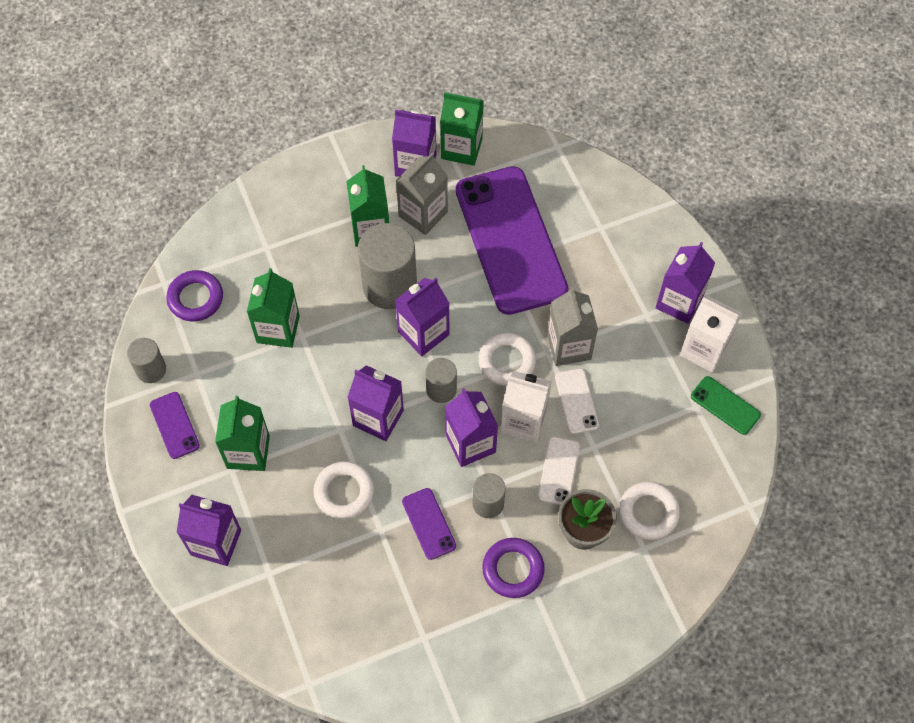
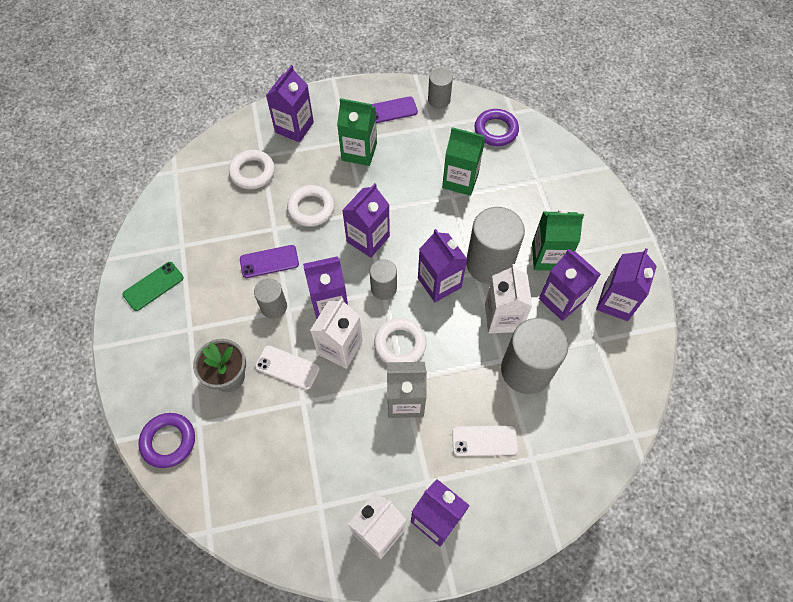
camera: 100 degrees right, 0 degrees up
(423, 214) = (561, 300): grey carton -> purple carton
(454, 267) = (502, 317): none -> white carton
(461, 148) = (633, 344): green carton -> none
(510, 240) = (526, 370): purple phone -> grey cylinder
(513, 569) = (213, 315): purple ring -> purple ring (168, 441)
(576, 401) = (349, 396): white phone -> white phone (484, 441)
(648, 512) = (229, 435): white ring -> white ring (252, 172)
(725, 405) = (314, 536): green phone -> green phone (153, 286)

